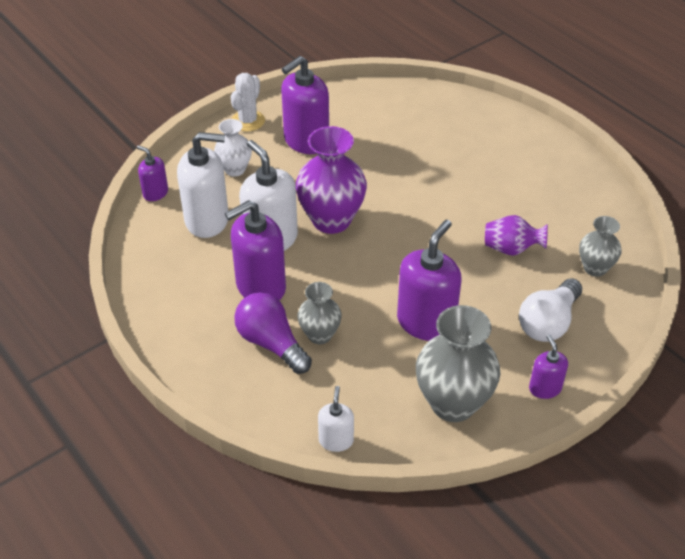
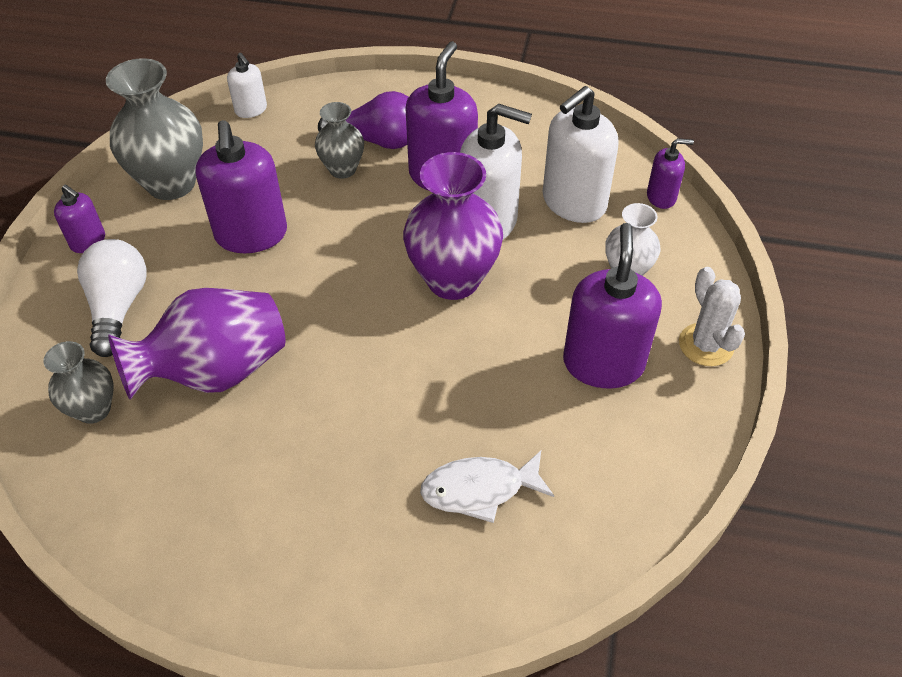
camera: 140 degrees right, 5 degrees up
(422, 131) = (479, 489): none -> white fish
(511, 249) = (216, 371): purple vase -> purple vase, size x1.77

